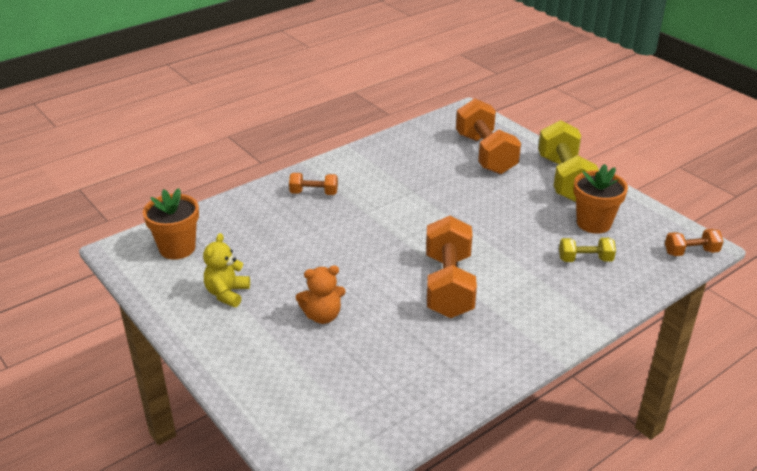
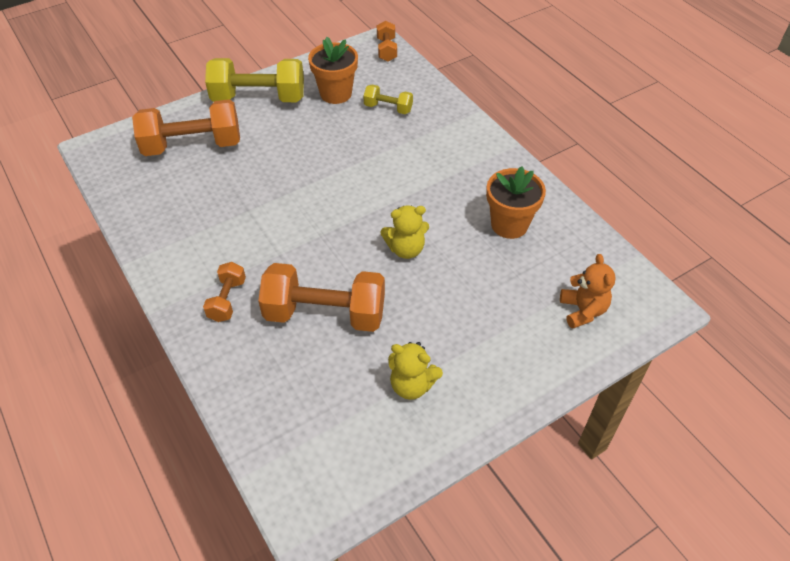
camera: 85 degrees left, 15 degrees up
(177, 248) = (315, 446): orange flower pot -> orange flower pot (509, 224)
(322, 316) = (454, 298): orange teddy bear -> orange teddy bear (583, 310)
(380, 282) = (406, 249): none -> yellow teddy bear
(448, 285) = (415, 200): orange dumbbell -> orange dumbbell (325, 314)
(585, 259) = (388, 108): yellow dumbbell -> yellow dumbbell turned 75 degrees counterclockwise

